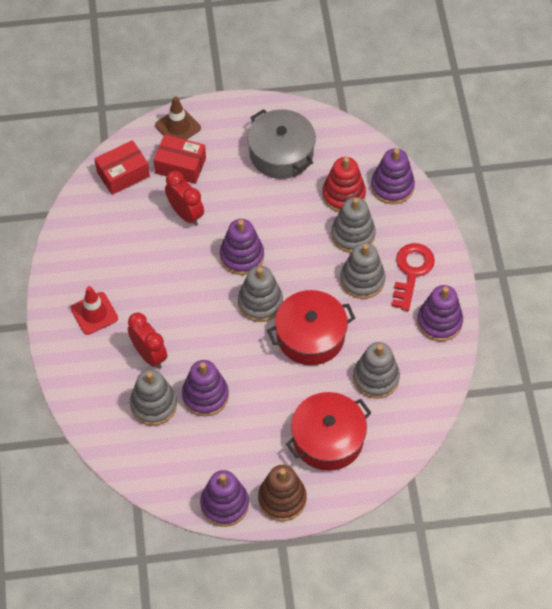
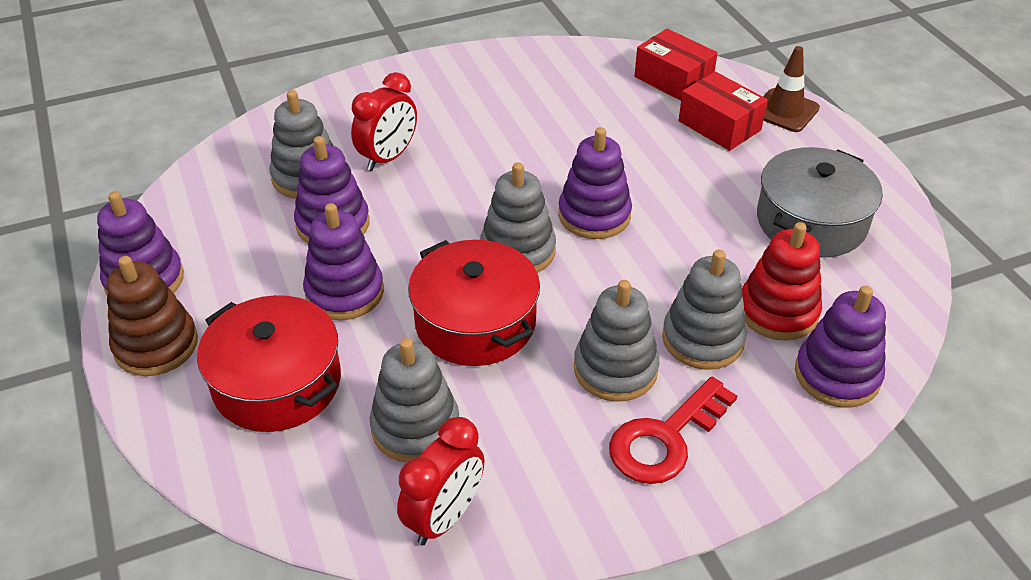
camera: 75 degrees right, 15 degrees down
(94, 313) = (439, 98): red traffic cone -> none
(180, 166) = (719, 125): red box -> red box turned 45 degrees counterclockwise
(185, 214) = (640, 146): red clock -> red clock (445, 517)
(411, 272) = (665, 439): red key -> red key turned 135 degrees clockwise
(439, 322) = (570, 506): purple stacking toy -> purple stacking toy (344, 292)

